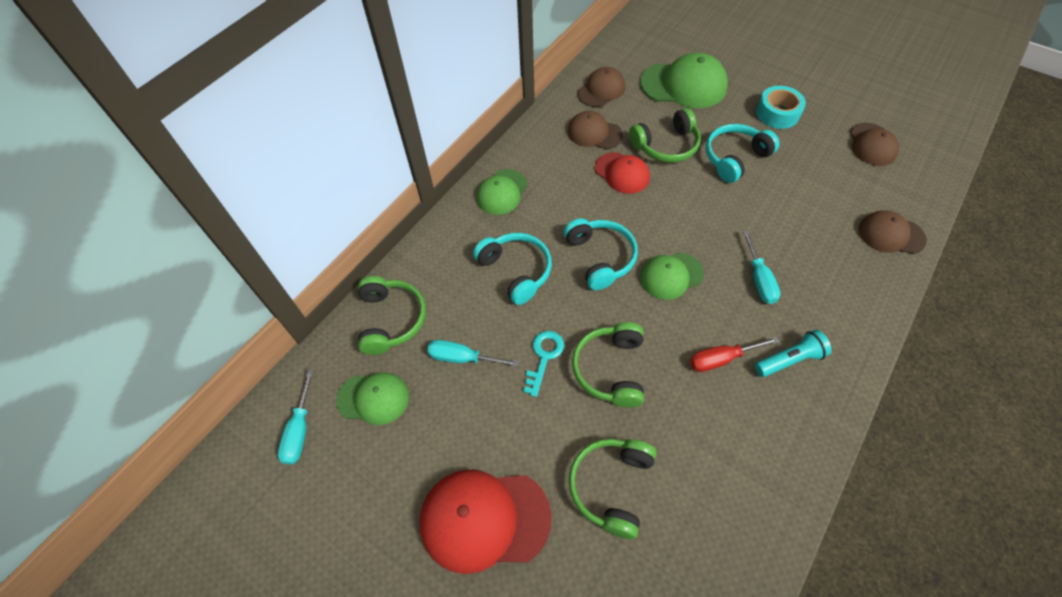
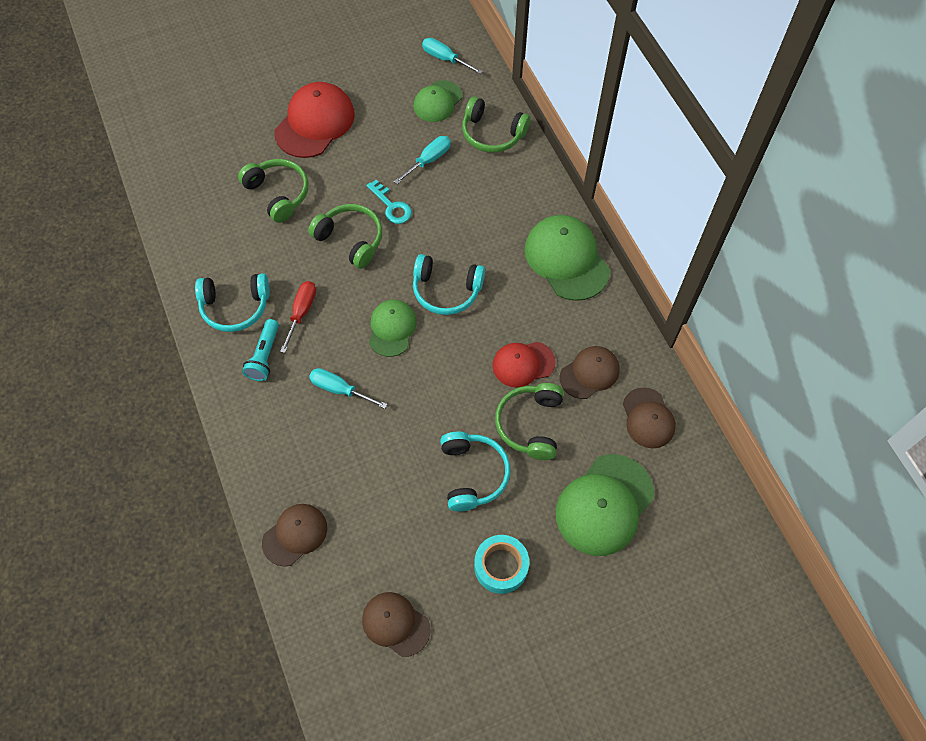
camera: 120 degrees right, 5 degrees up
(502, 192) = (566, 259): green cap -> green cap, size x1.63
(516, 271) = (477, 227): turquoise headphones -> turquoise headphones (235, 307)

